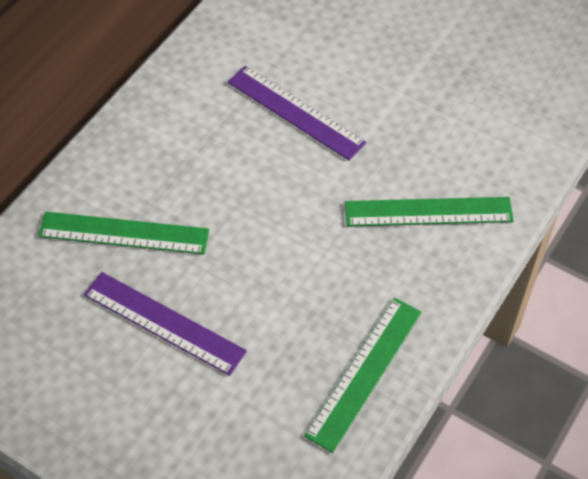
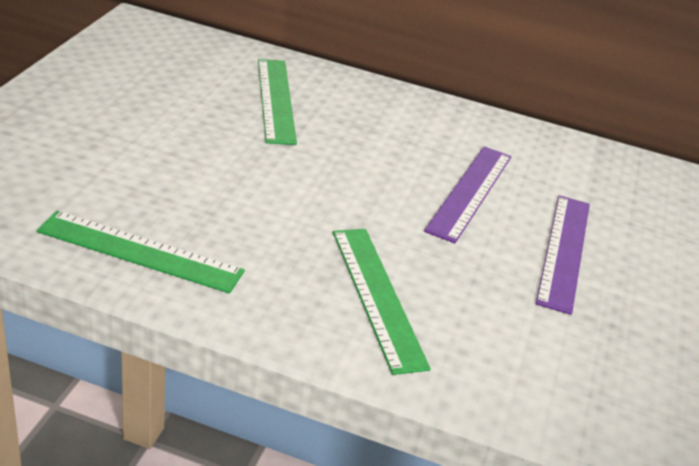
camera: 70 degrees right, 20 degrees down
(164, 323) = (181, 125): purple ruler -> purple ruler (564, 251)

